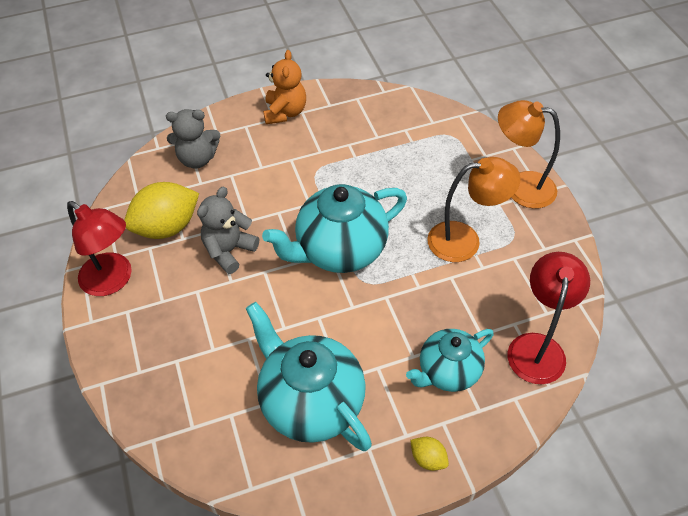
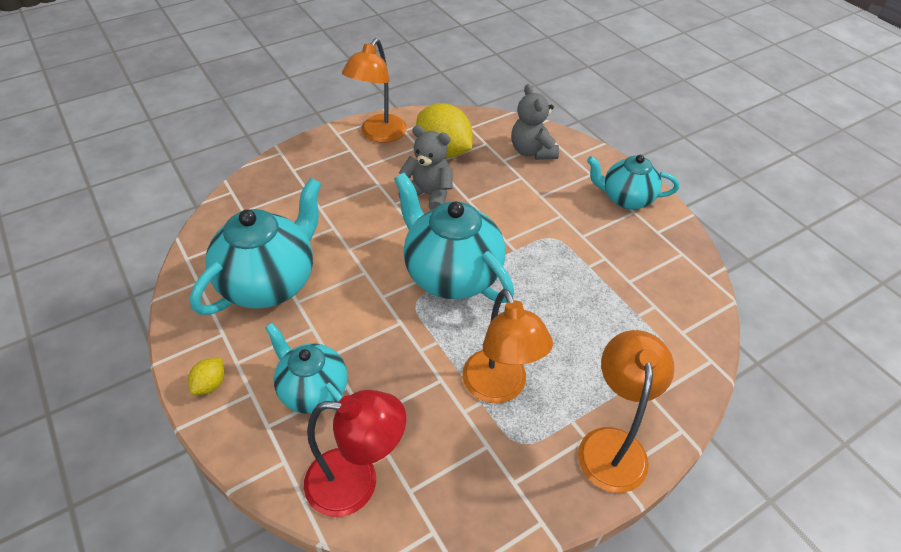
camera: 75 degrees right, 5 degrees down
(113, 280) = (379, 135): red lamp -> orange lamp
(285, 112) = (626, 198): orange teddy bear -> turquoise teapot

